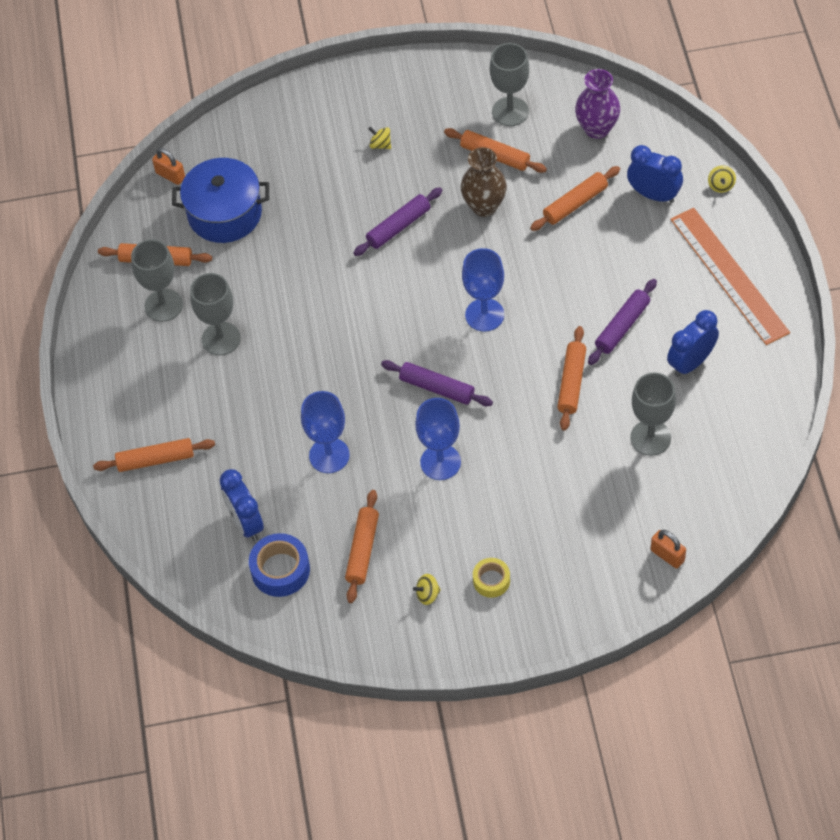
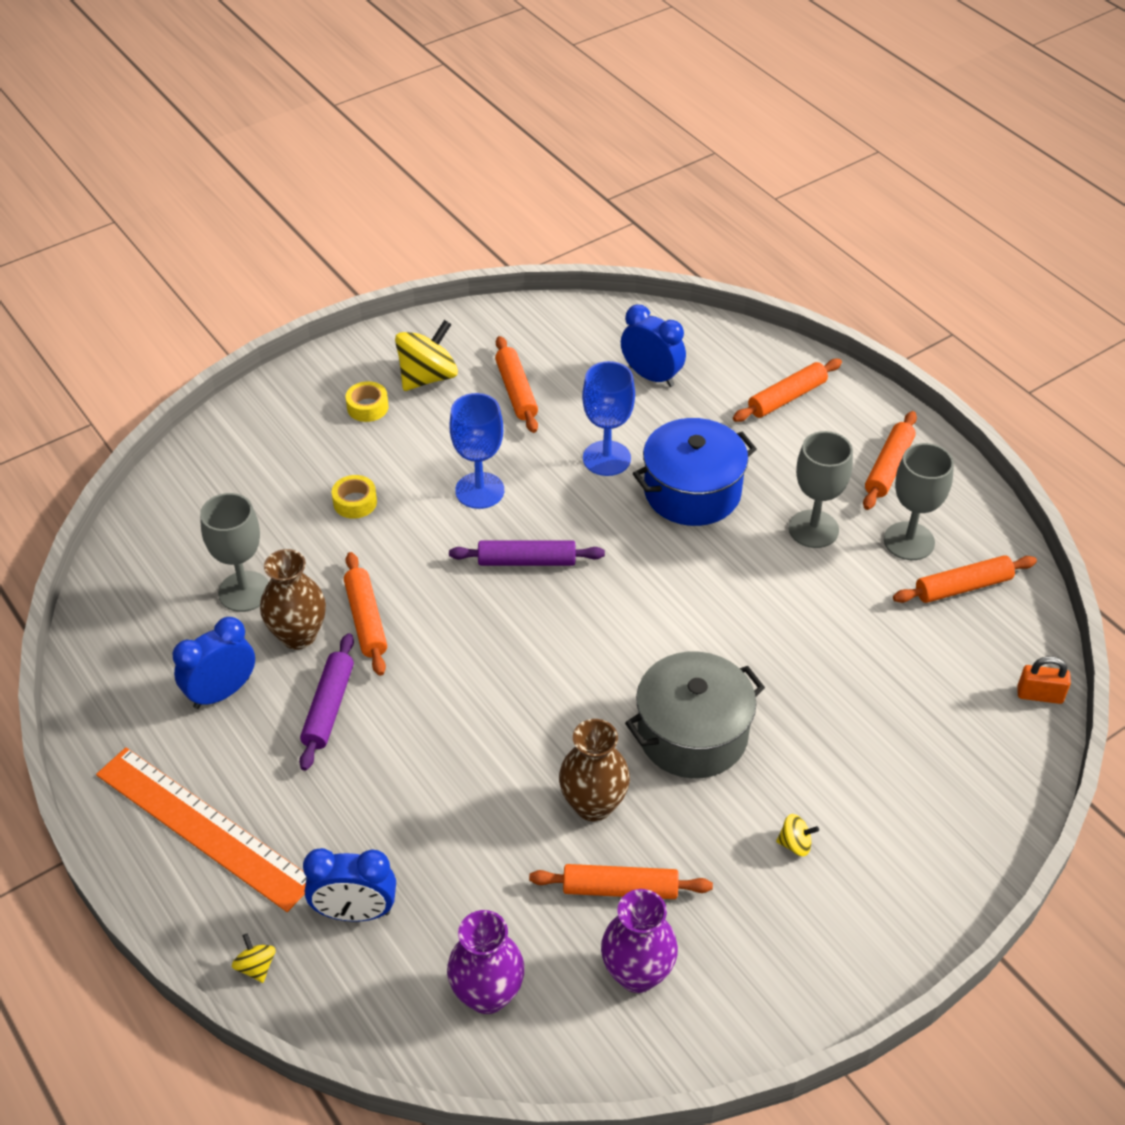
camera: 150 degrees right, 10 degrees down
(225, 214) = (928, 671): blue pot -> blue pot (692, 492)
(280, 570) = (588, 352): blue tape -> none
(398, 227) = (692, 734): purple rolling pin -> grey pot
(427, 594) = (427, 377): yellow spinning top -> yellow spinning top, size x2.12
(484, 315) = (514, 661): blue goblet -> none
(510, 111) = (637, 973): grey goblet -> purple vase
(540, 487) = (355, 502): none -> yellow tape
(575, 203) = (466, 856): orange rolling pin -> orange rolling pin (888, 467)
(623, 387) = (298, 635): none -> brown vase
(667, 555) = (184, 485): orange padlock -> none
(691, 363) = (221, 692): blue clock -> blue clock turned 150 degrees counterclockwise

